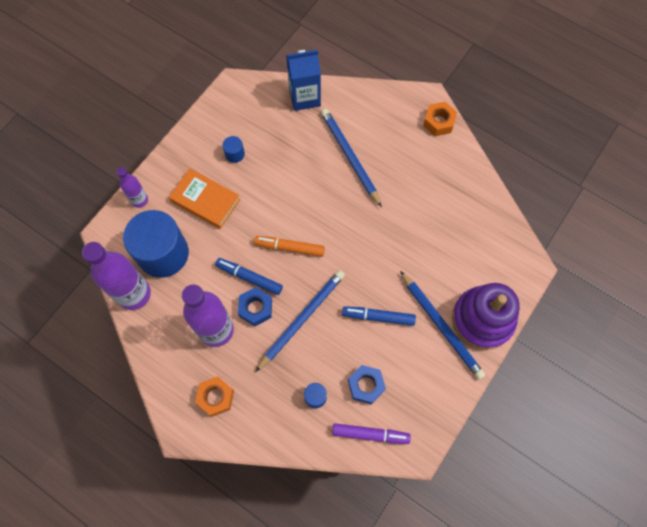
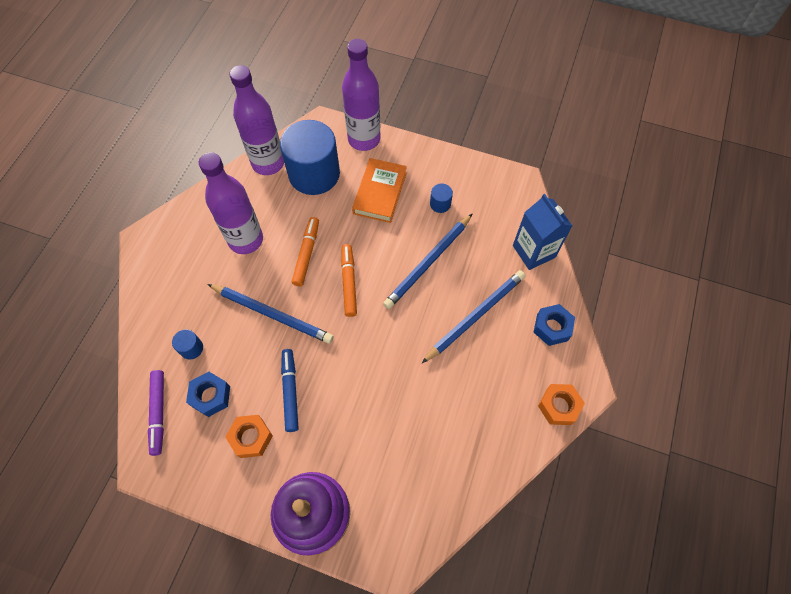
camera: 75 degrees right, 5 degrees down
(139, 200) = (364, 139): purple bottle -> purple bottle, size x1.88
(216, 397) = (179, 258): orange nut -> orange nut (251, 438)
(249, 278) = (306, 254): blue marker -> orange marker
(256, 308) = (275, 268): blue nut -> blue nut (552, 327)
(441, 326) = (293, 465): blue pencil -> blue pencil (428, 263)

